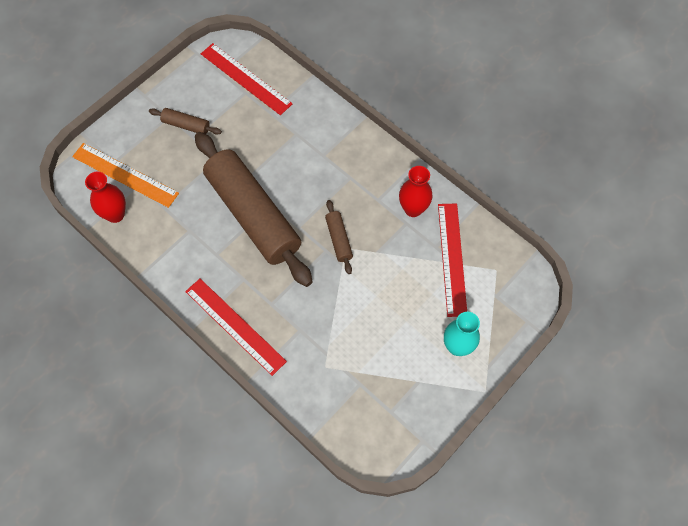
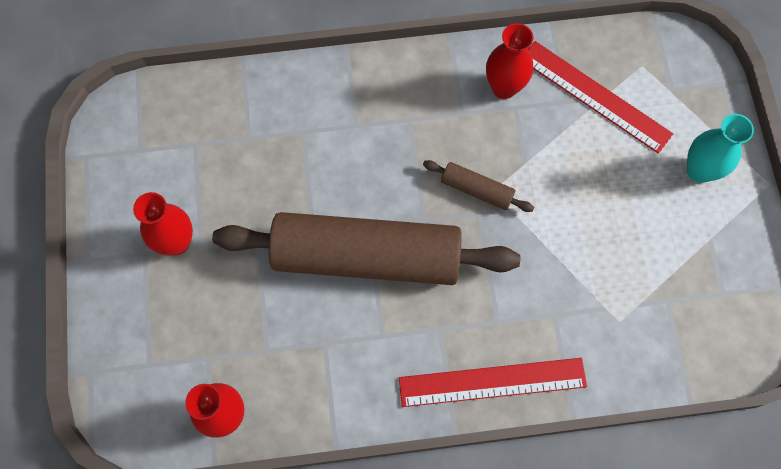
camera: 50 degrees left, 5 degrees up
(125, 175) = (180, 364): orange ruler -> none
(186, 125) = (176, 242): brown rolling pin -> red vase
(245, 79) = (176, 130): red ruler -> none

